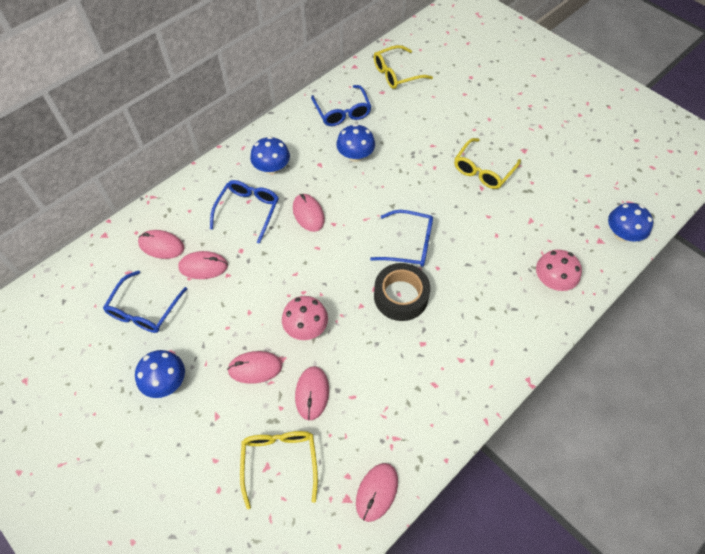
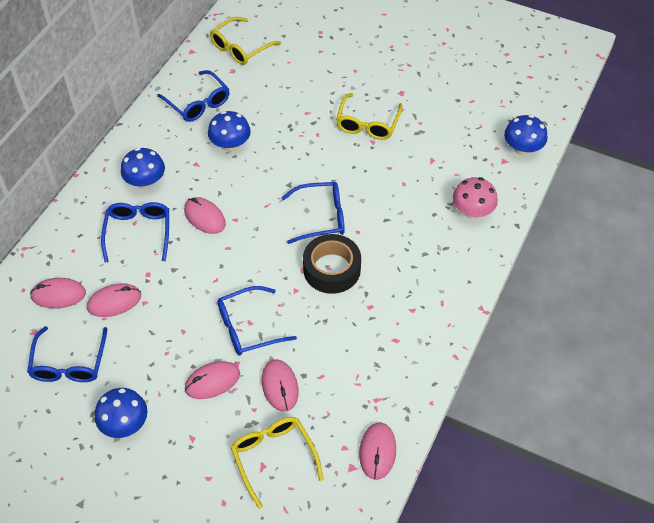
camera: 20 degrees left, 5 degrees down
(306, 327) = (248, 327): pink mushroom -> blue glasses

